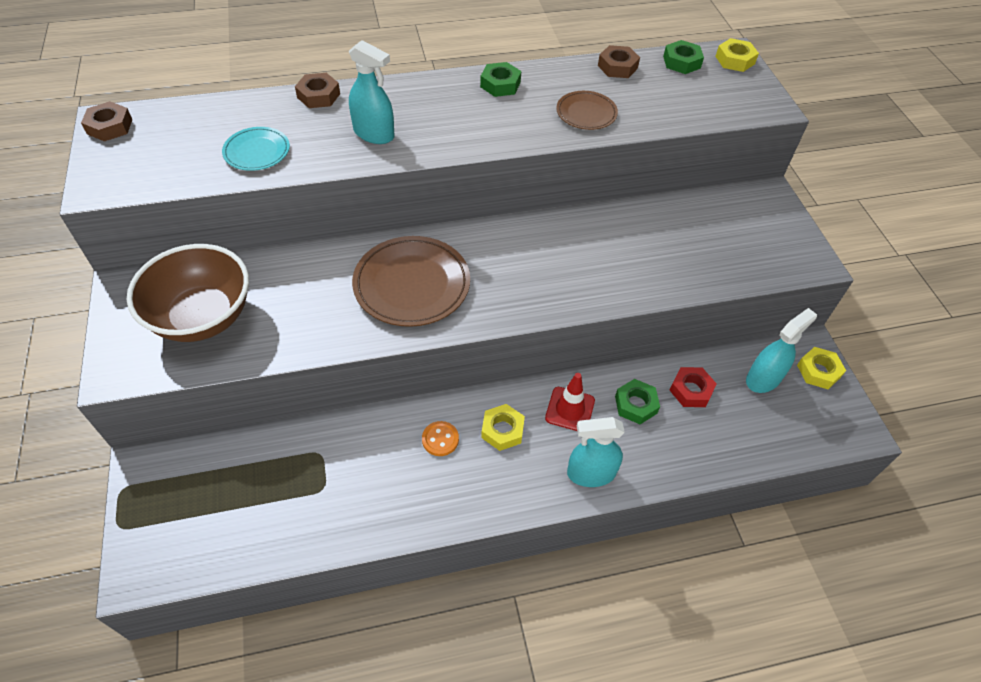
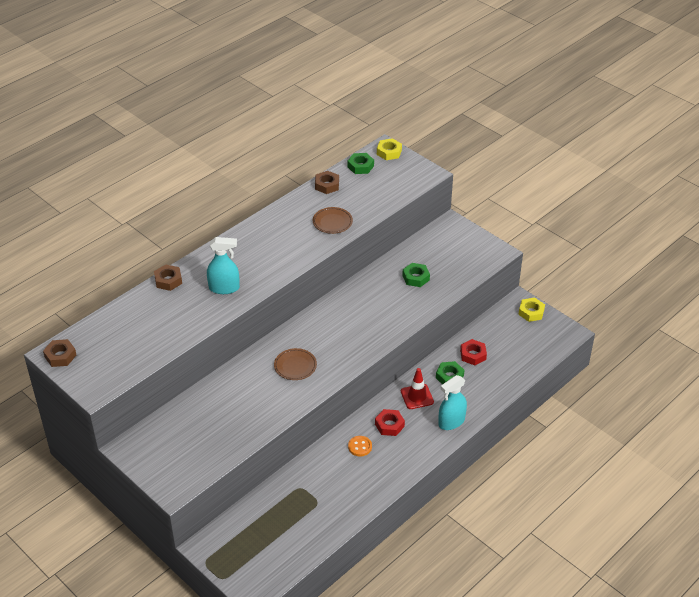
camera: 30 degrees left, 10 degrees down
(202, 317) = (193, 440): brown bowl -> none
(257, 152) = (167, 329): turquoise plate -> none
(412, 285) = (295, 366): brown plate -> brown plate, size x0.56
(500, 84) = (269, 226): green nut -> green nut (415, 278)
(502, 430) = (389, 425): yellow nut -> red nut
(763, 379) = (506, 330): turquoise spray bottle -> none

